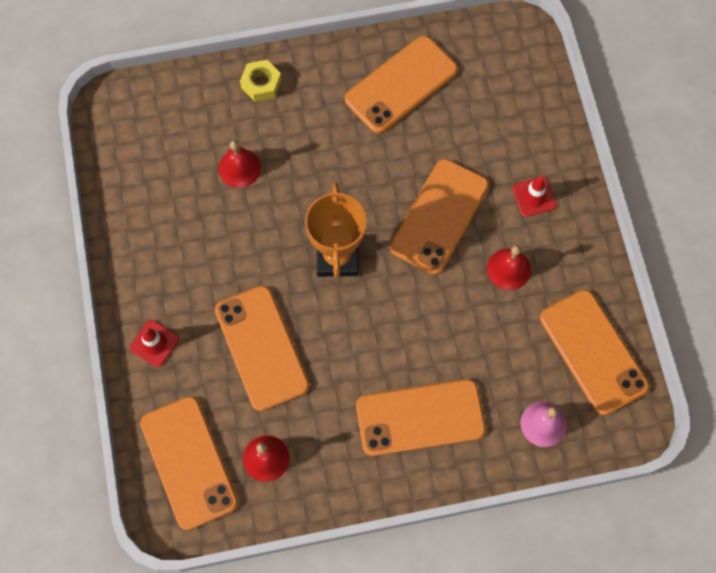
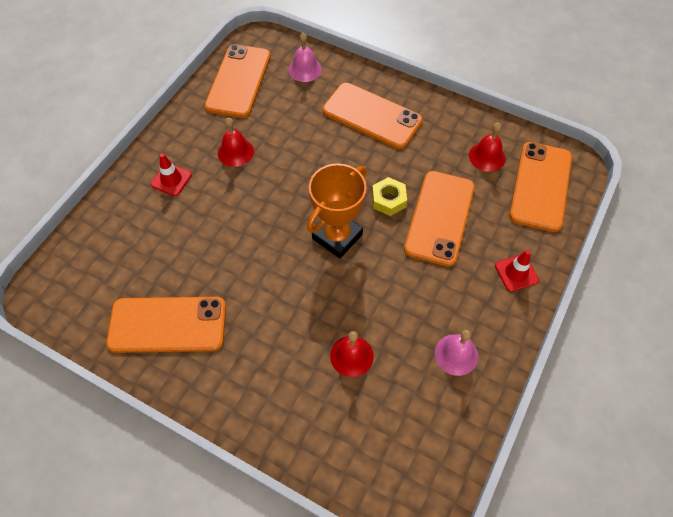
camera: 140 degrees left, 10 degrees down
(158, 230) = (456, 354): none -> pink bell
(261, 84) = (272, 417): yellow nut -> yellow nut (388, 200)
(439, 216) = (243, 212): orange phone -> none

